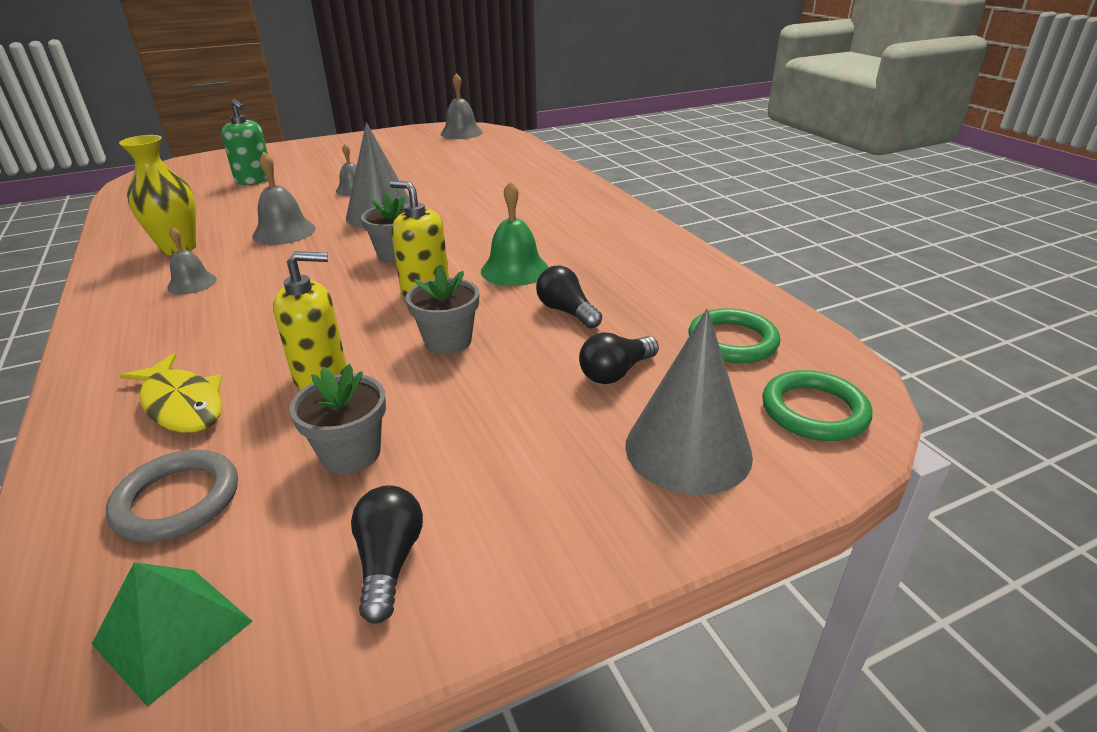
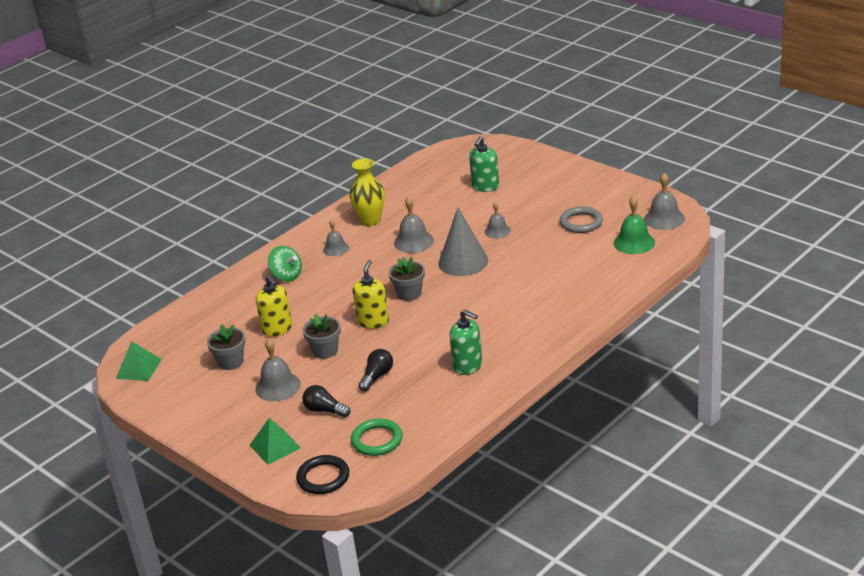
camera: 70 degrees right, 0 degrees up
(177, 500) = (189, 337): grey ring -> grey ring (581, 222)
(182, 337) = (286, 276): none -> green spinning top
(182, 404) = (240, 306): yellow fish -> none
(389, 562) = (181, 396): black light bulb -> none
(498, 409) = (278, 386): none -> grey bell
(514, 270) = (416, 342): green bell -> green bell (634, 242)
(606, 250) = (468, 366): none -> green soap dispenser
(688, 449) = (275, 446): grey cone -> green pyramid
(814, 411) = (323, 477): green ring -> black ring

